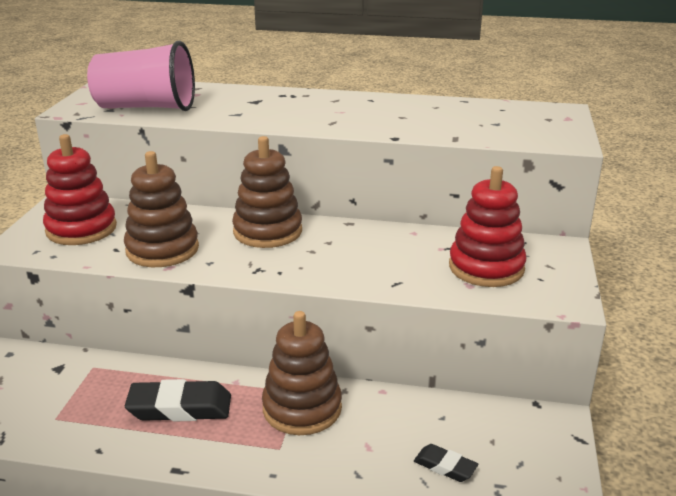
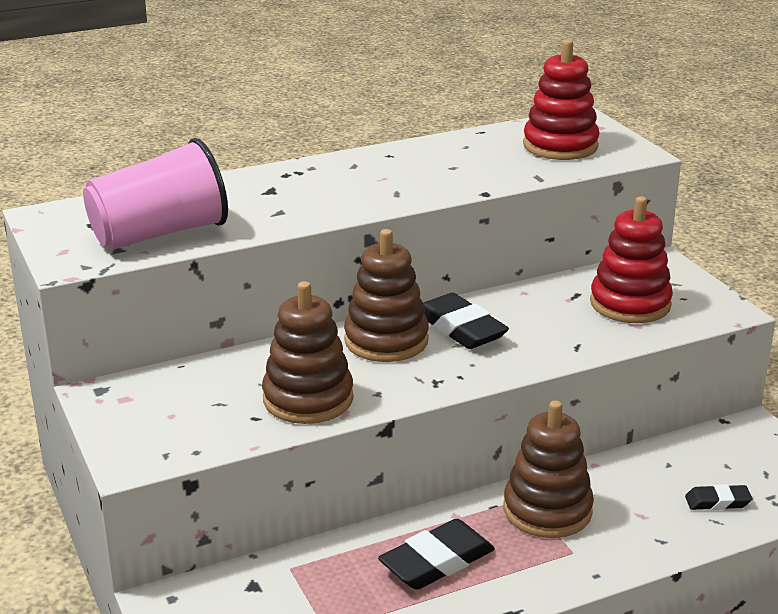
camera: 35 degrees left, 0 degrees up
(81, 229) = (177, 412): red stacking toy -> red stacking toy (560, 146)
(329, 241) = (460, 329): none -> black eraser

